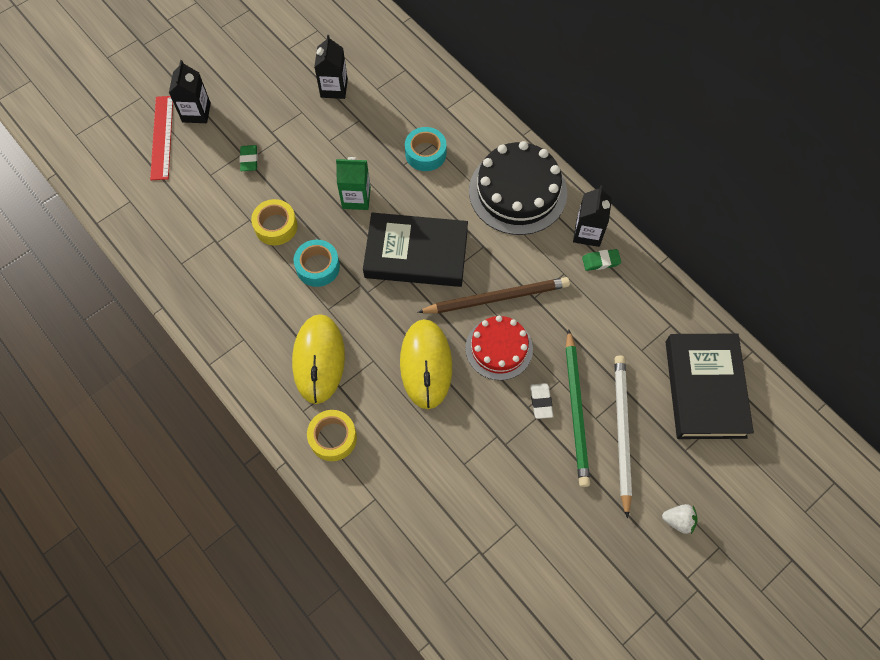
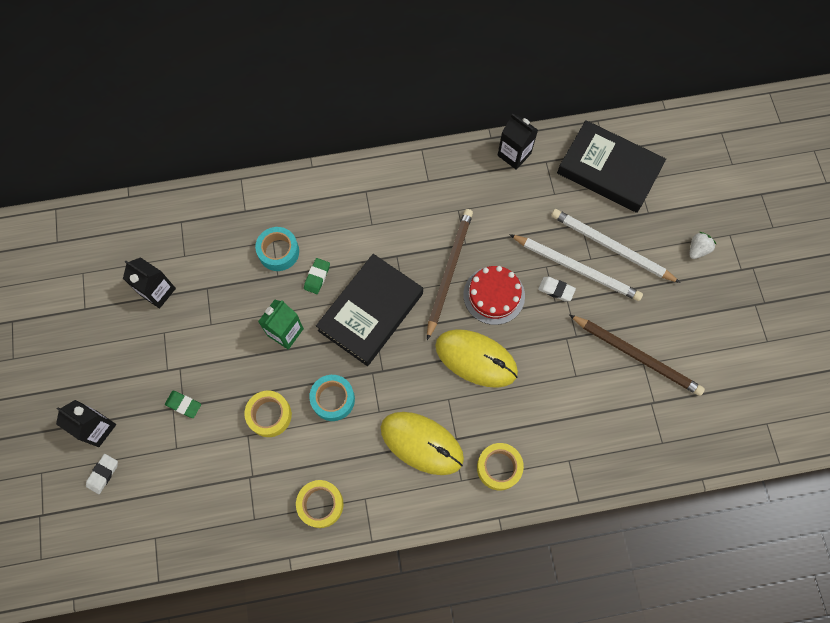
camera: 60 degrees left, 5 degrees up
(162, 137) = (103, 474): red ruler -> white eraser
(220, 307) = (320, 504): none -> yellow tape
(517, 192) = (363, 201): black cake -> none
(521, 513) = (636, 356): none -> brown pencil
(576, 410) = (576, 268): green pencil -> white pencil
(588, 233) = (433, 172): black carton -> black carton (514, 154)
(601, 261) = (464, 177): green eraser -> green eraser (317, 277)

